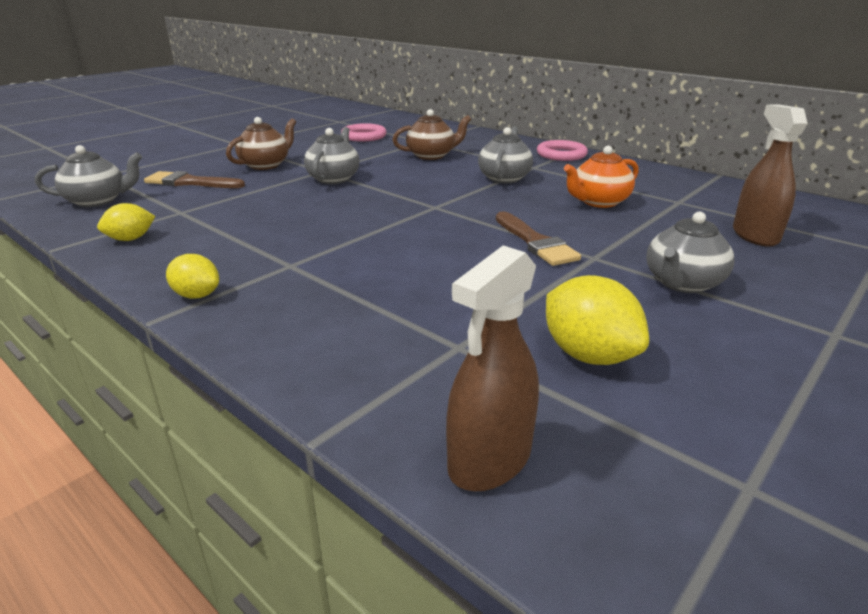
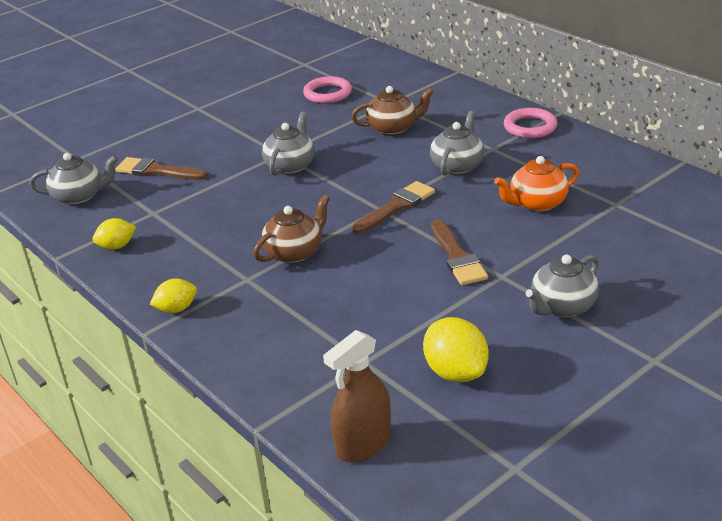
camera: 10 degrees right, 5 degrees up
(197, 295) = (176, 309): yellow lemon -> yellow lemon turned 60 degrees counterclockwise
(265, 165) = (226, 144): brown teapot -> brown teapot (295, 252)
(452, 205) = (396, 207): none -> brown brush
(755, 235) = (661, 252): brown spray bottle -> none

